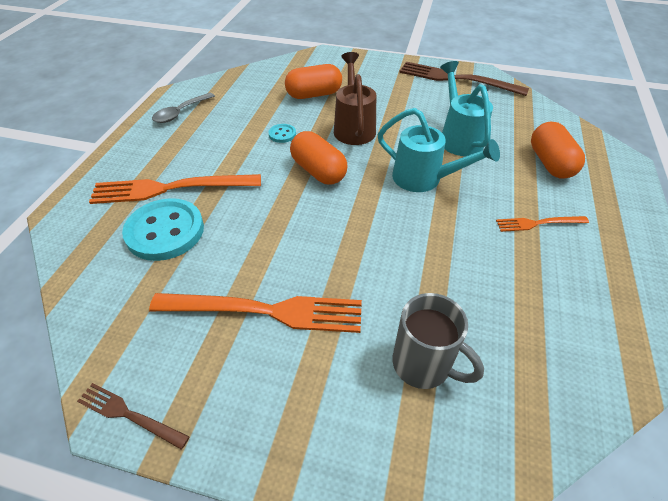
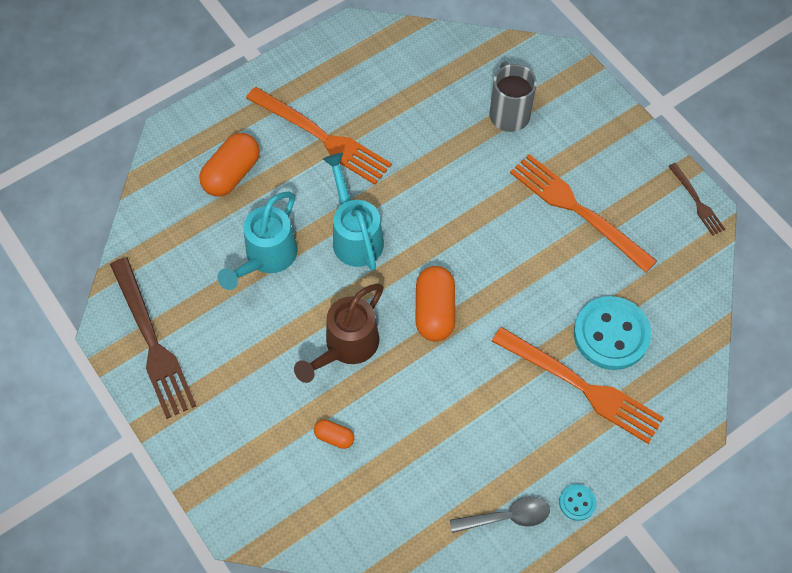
camera: 140 degrees left, 15 degrees up
(282, 134) = (425, 390): turquoise button -> turquoise button (577, 502)
(314, 94) = (334, 437): orange capsule -> orange capsule, size x0.51
(538, 223) = (322, 137): orange fork -> orange fork, size x1.97

